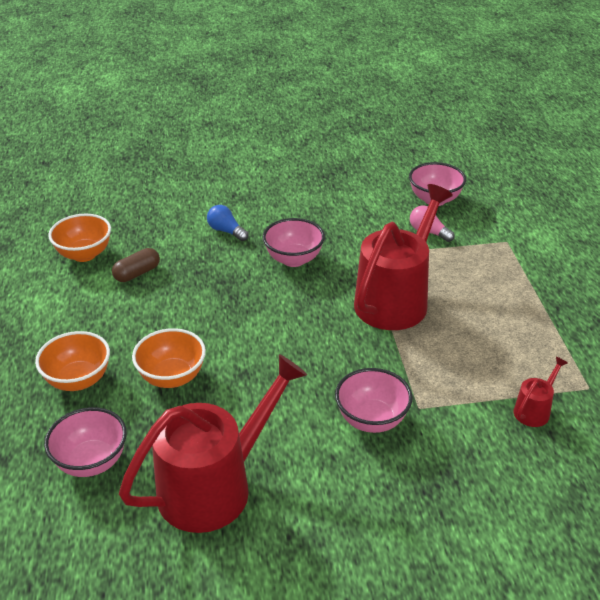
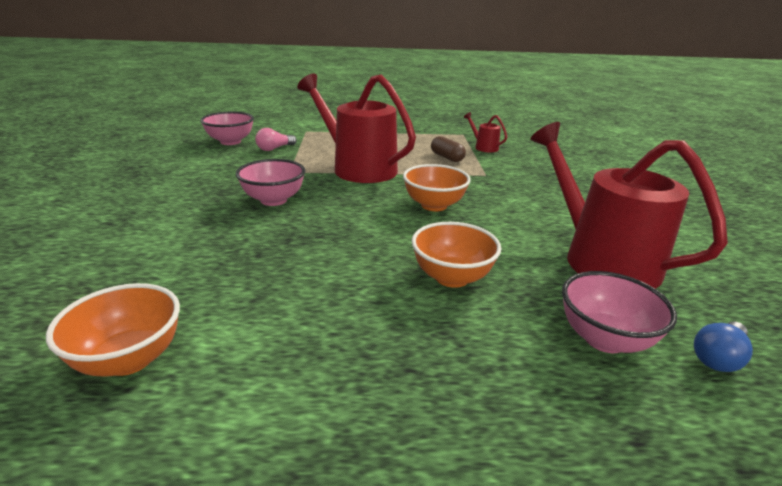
camera: 85 degrees left, 10 degrees down
(78, 380) = (457, 356): orange bowl -> orange bowl (434, 205)
(137, 273) = (228, 301): brown capsule -> brown capsule (447, 157)
(226, 231) = (186, 231): blue light bulb -> blue light bulb (718, 357)
(372, 419) = (501, 190): pink bowl -> none

